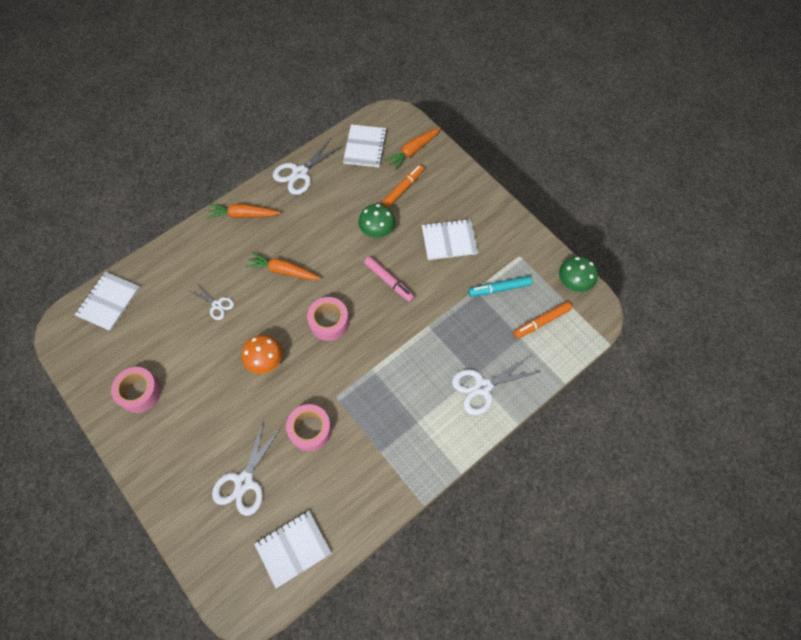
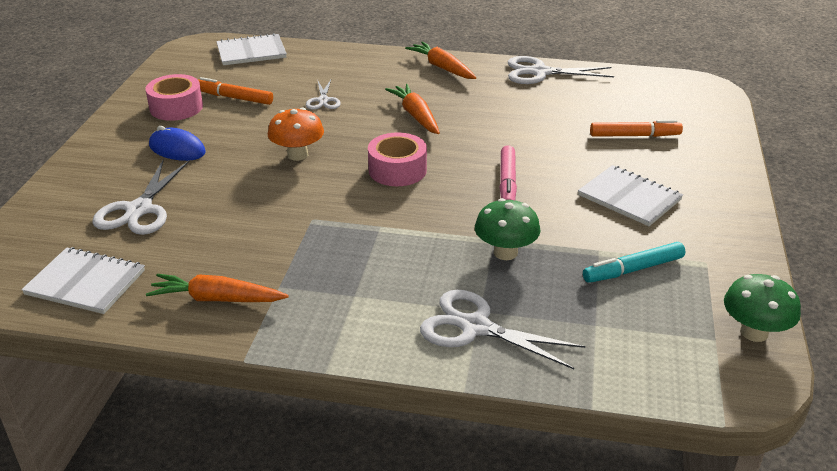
camera: 50 degrees right, 30 degrees down
(194, 422) = (177, 149): none -> blue mouse
(244, 481) = (139, 210): white scissors -> white scissors turned 60 degrees counterclockwise
(310, 430) = (249, 222): pink tape -> none
(365, 147) = (638, 90): white notebook -> none
(377, 231) = (555, 145): green mushroom -> green mushroom (505, 252)
(413, 151) = (692, 119): orange carrot -> orange carrot (217, 299)
(500, 288) = (634, 269): turquoise marker -> turquoise marker turned 60 degrees counterclockwise
(542, 322) = (647, 333): orange marker -> orange marker (234, 98)

